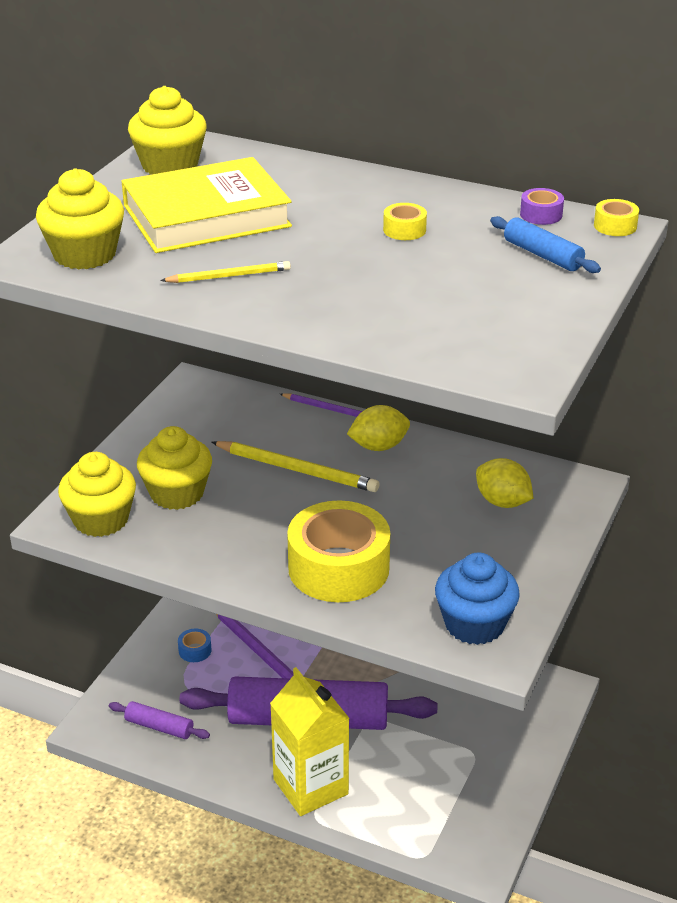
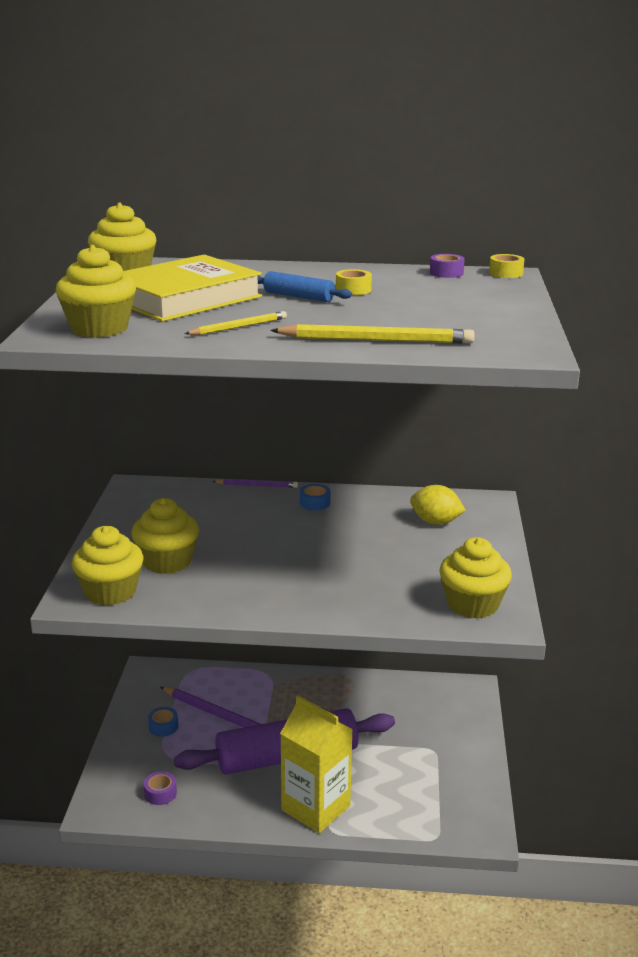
camera: 20 degrees left, 10 degrees down
(159, 727) = (160, 793): purple rolling pin -> purple tape
(297, 469) = (259, 529): yellow pencil -> yellow pencil (376, 340)
(338, 568) = (338, 588): yellow tape -> none
(378, 446) = (315, 503): yellow lemon -> blue tape
(474, 624) = (472, 604): blue cupcake -> yellow cupcake
(542, 255) = (471, 292): blue rolling pin -> blue rolling pin (298, 296)

